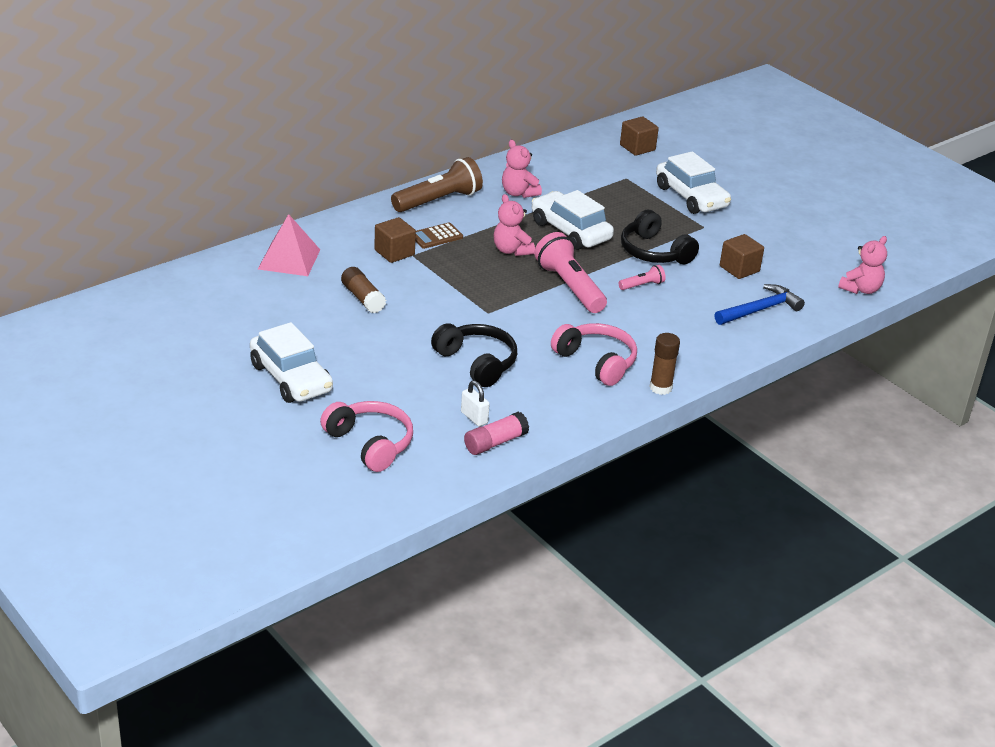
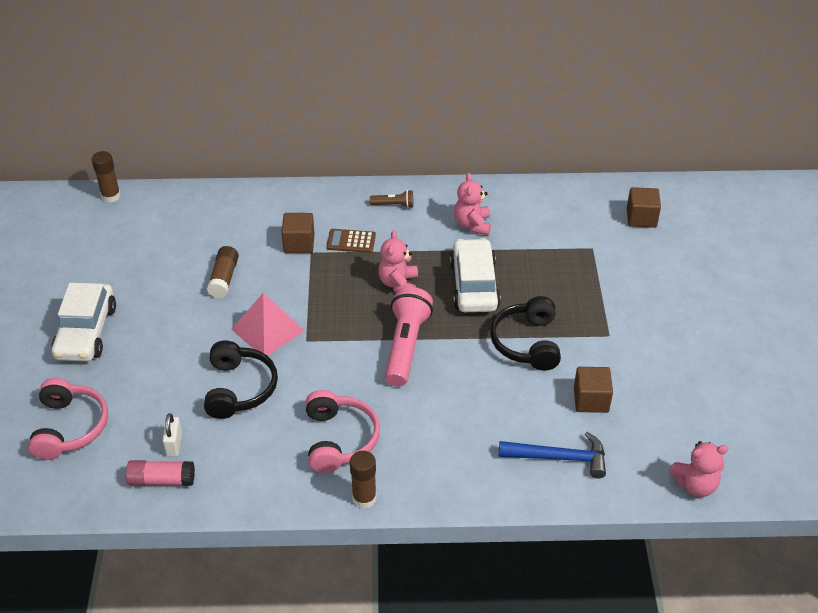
camera: 40 degrees right, 10 degrees up
(172, 278) = (111, 196): none -> brown glue stick
(289, 259) = (212, 215): pink pyramid -> pink pyramid (268, 330)
(438, 201) = (393, 205): brown flashlight -> brown flashlight, size x0.47
(642, 285) = (474, 375): pink flashlight -> none
(691, 197) = (634, 295): white car -> none

